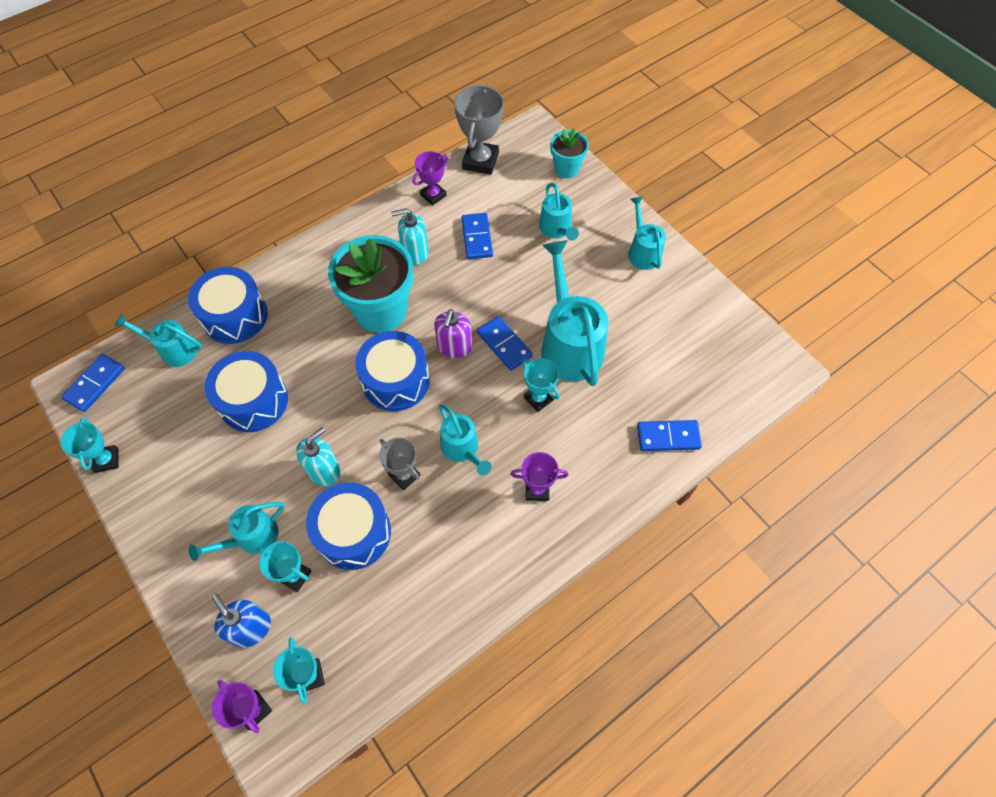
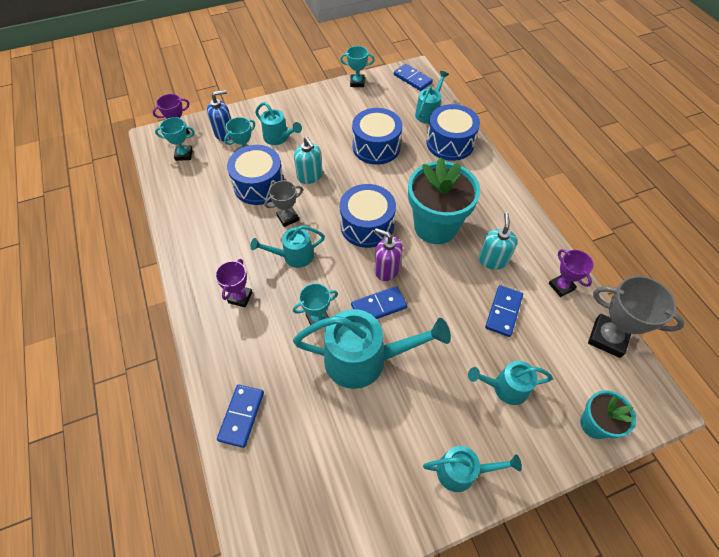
camera: 105 degrees right, 5 degrees down
(251, 538) = (279, 138): turquoise watering can -> turquoise watering can turned 150 degrees clockwise
(477, 238) = (503, 312): blue domino -> blue domino turned 75 degrees counterclockwise

